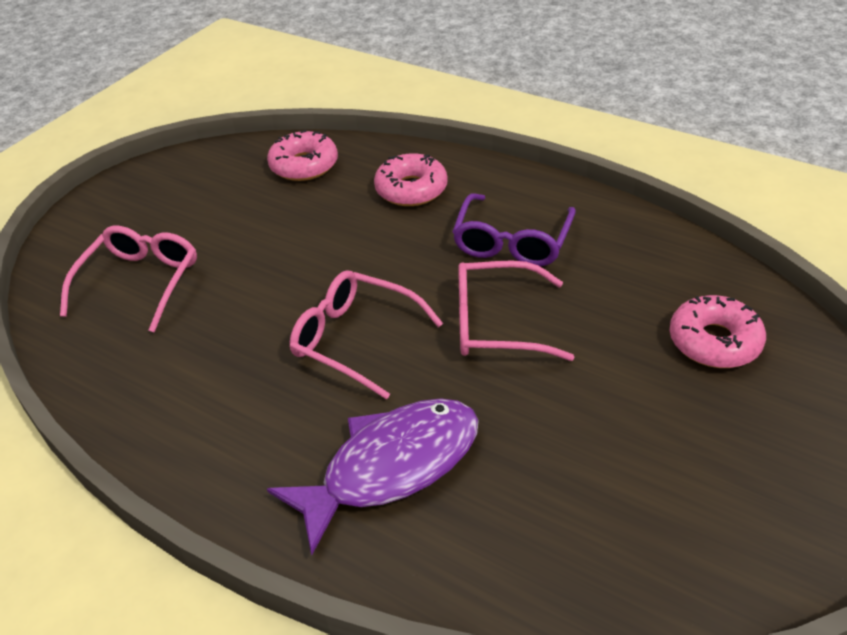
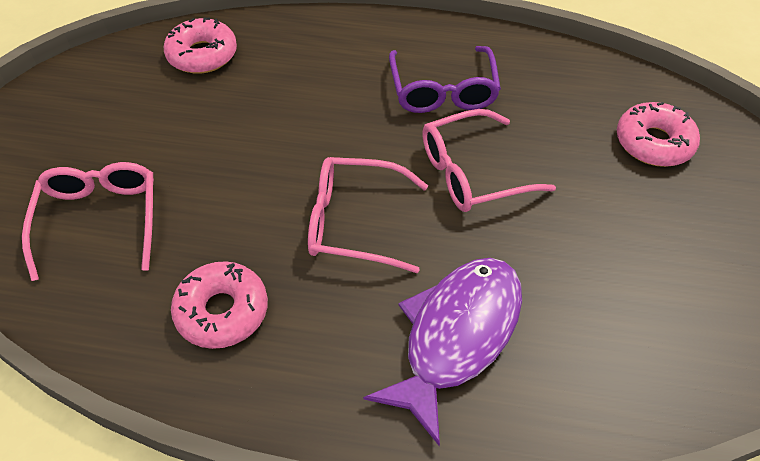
camera: 25 degrees left, 10 degrees up
(411, 189) = (323, 58): pink donut -> pink donut (222, 311)

